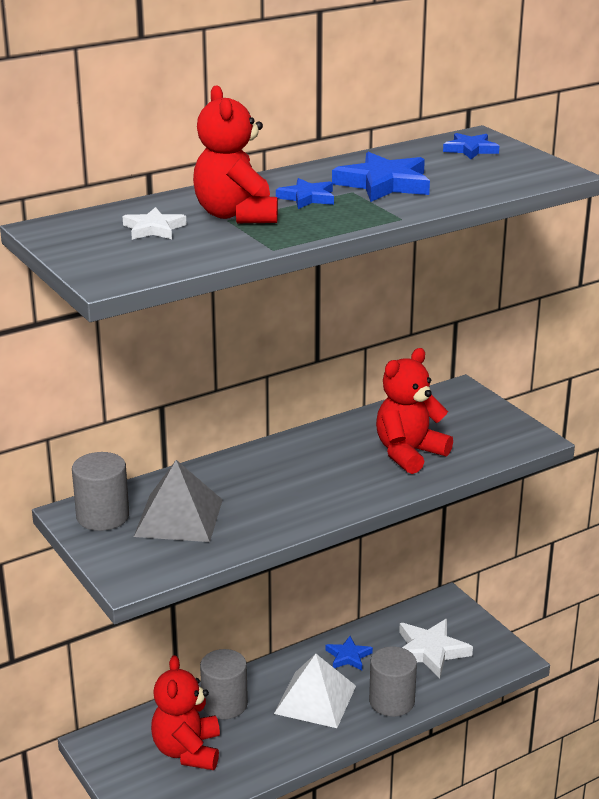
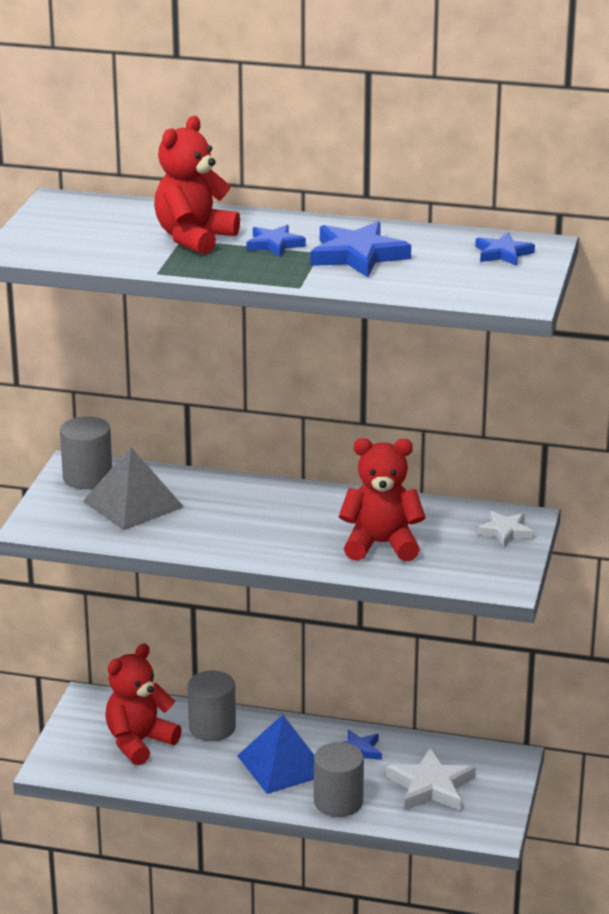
camera: 45 degrees right, 0 degrees up
(154, 229) = (119, 227): white star -> white star (505, 531)
(315, 699) = (282, 765): white pyramid -> blue pyramid

